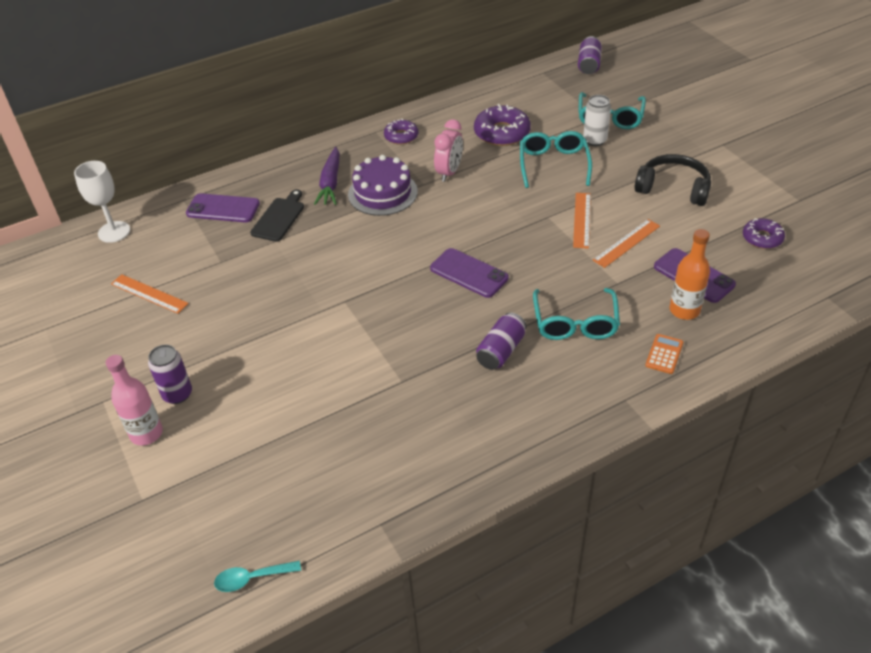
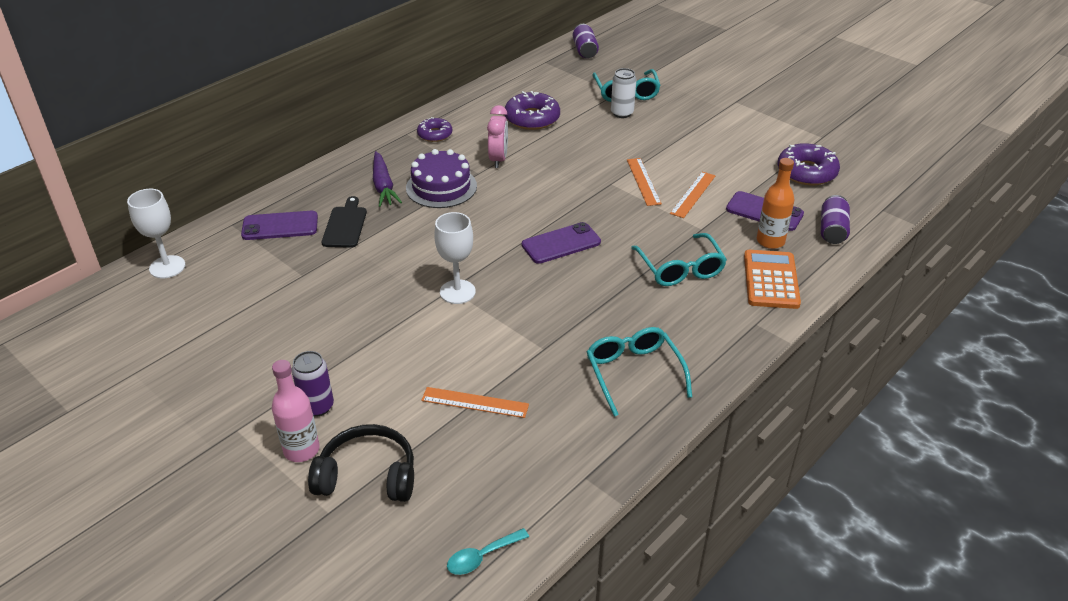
camera: 20 degrees left, 5 degrees down
(149, 294) = (238, 319): orange ruler -> orange ruler (475, 402)
(349, 305) = (457, 292): none -> white goblet
(469, 273) = (561, 243): purple phone -> purple phone turned 45 degrees counterclockwise
(501, 351) = (624, 304): purple can -> purple can (832, 230)
(553, 164) = (594, 138): turquoise glasses -> turquoise glasses (634, 373)
(664, 354) = (771, 280): orange calculator -> orange calculator, size x1.89
(673, 188) = (711, 143): black headphones -> black headphones (368, 476)
(762, 238) = (806, 172): purple donut -> purple donut, size x1.62

